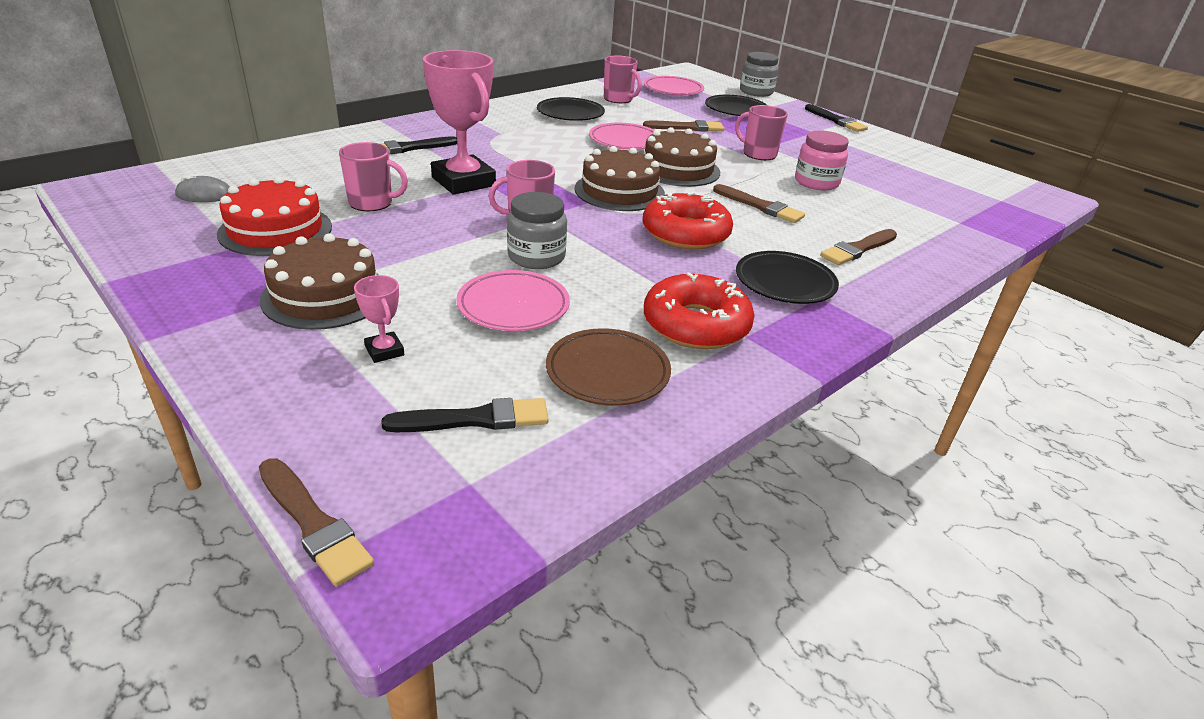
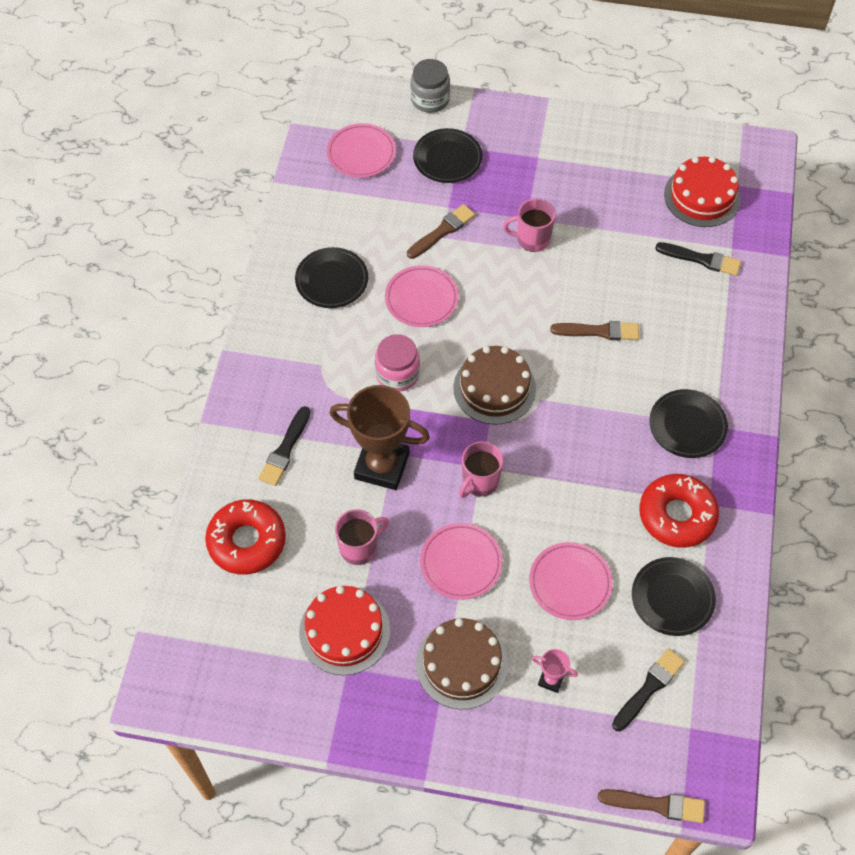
camera: 35 degrees left, 25 degrees up
(205, 195) = (241, 636): grey mouse -> none
(435, 247) = (461, 563): none -> pink plate
(463, 182) = (382, 466): pink trophy -> brown trophy
(536, 257) = (529, 520): grey jar -> none
(607, 372) = (672, 598): brown plate -> black plate
(619, 99) = (339, 215): pink mug -> none
(678, 169) = (500, 317): brown cake -> none
(685, 233) = (586, 412): red donut -> red donut (247, 541)
(816, 182) = (606, 258): pink jar -> pink jar (397, 374)
(836, 120) = (537, 116): black brush -> black brush (701, 259)
(858, 249) = (697, 344): brown brush -> none
(954, 192) = (702, 196): none -> red cake

